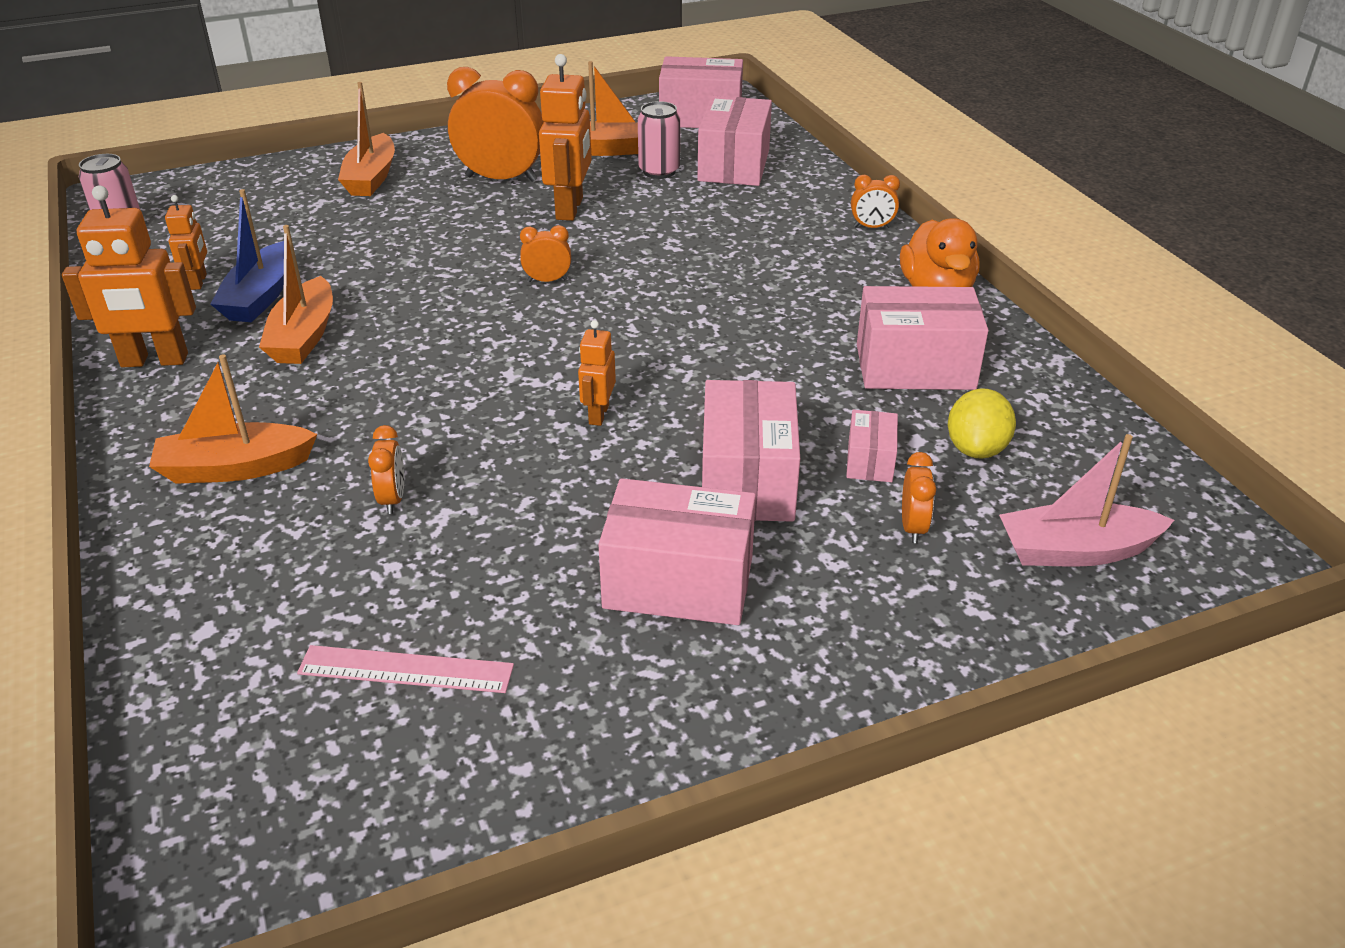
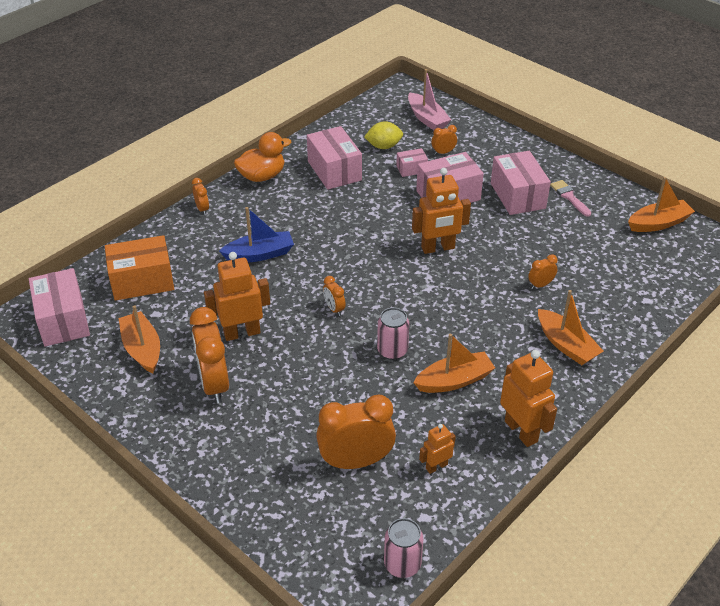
camera: 115 degrees left, 5 degrees up
(260, 297) = (431, 424): blue boat -> blue boat (259, 254)
(279, 234) = (356, 461): none -> orange clock
(371, 178) = (247, 457): orange boat -> orange boat (658, 223)
(406, 669) = (613, 242): pink ruler -> none
(598, 414) = (438, 248): orange robot -> orange robot, size x1.82
(614, 671) = (569, 197): none -> pink brush
(659, 171) = (167, 311): pink can -> pink can (392, 351)
(734, 165) = (142, 281): pink box -> orange box

